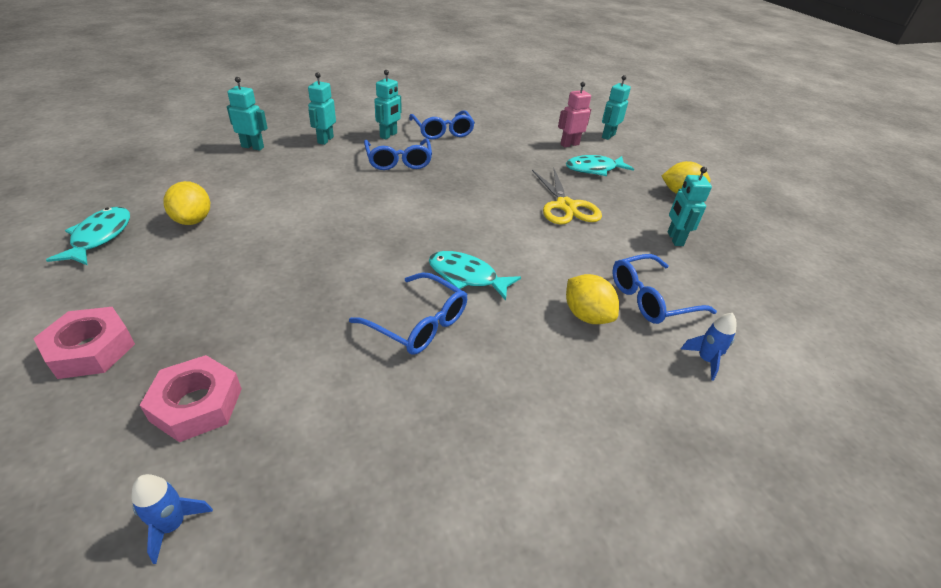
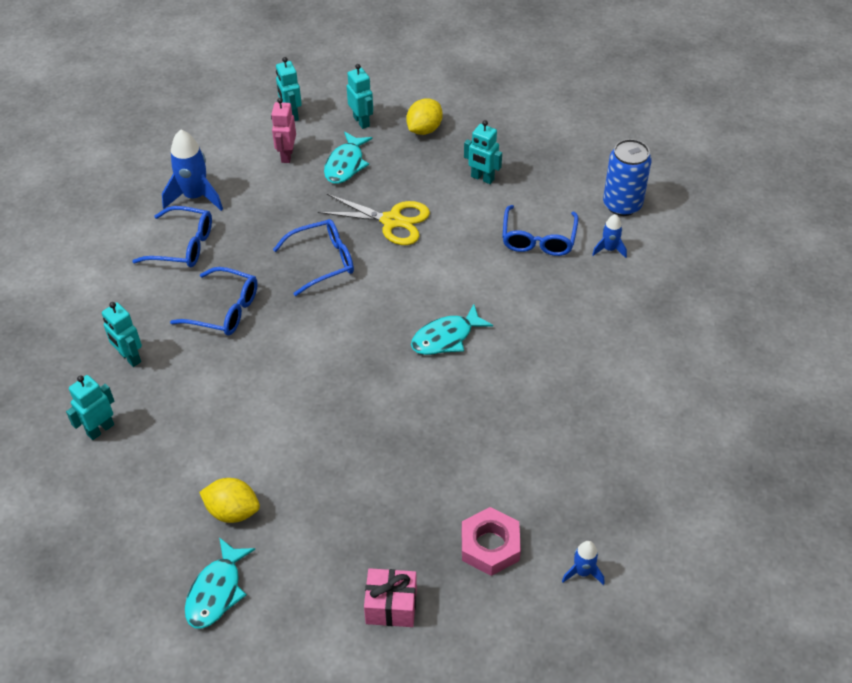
camera: 55 degrees left, 10 degrees up
(91, 349) = (391, 606): pink nut -> pink gift
(100, 237) = (216, 591): turquoise fish -> turquoise fish turned 105 degrees counterclockwise
(388, 135) = (159, 296): turquoise robot -> turquoise robot (361, 121)
(418, 323) = (482, 391): blue glasses -> blue glasses (322, 261)
(490, 124) = (195, 197): none -> blue rocket
(586, 315) = (533, 287): yellow lemon -> none
(778, 349) = (622, 204): none -> blue can

